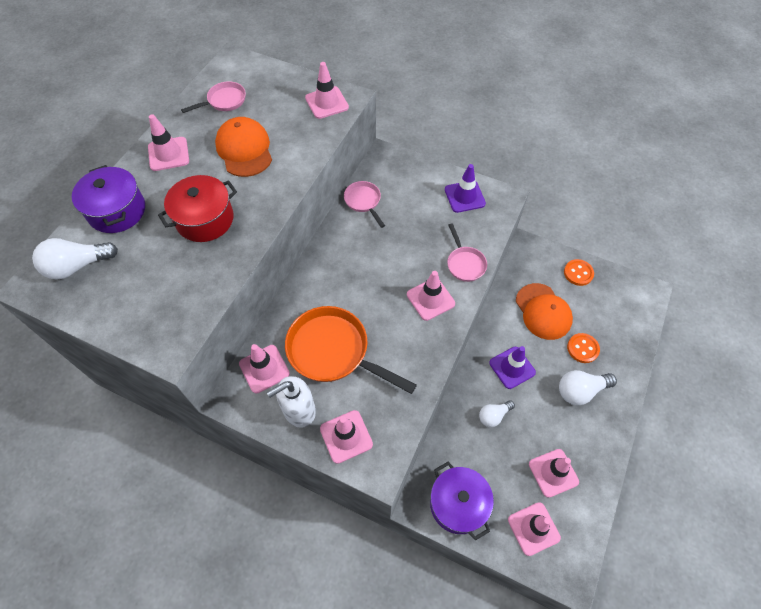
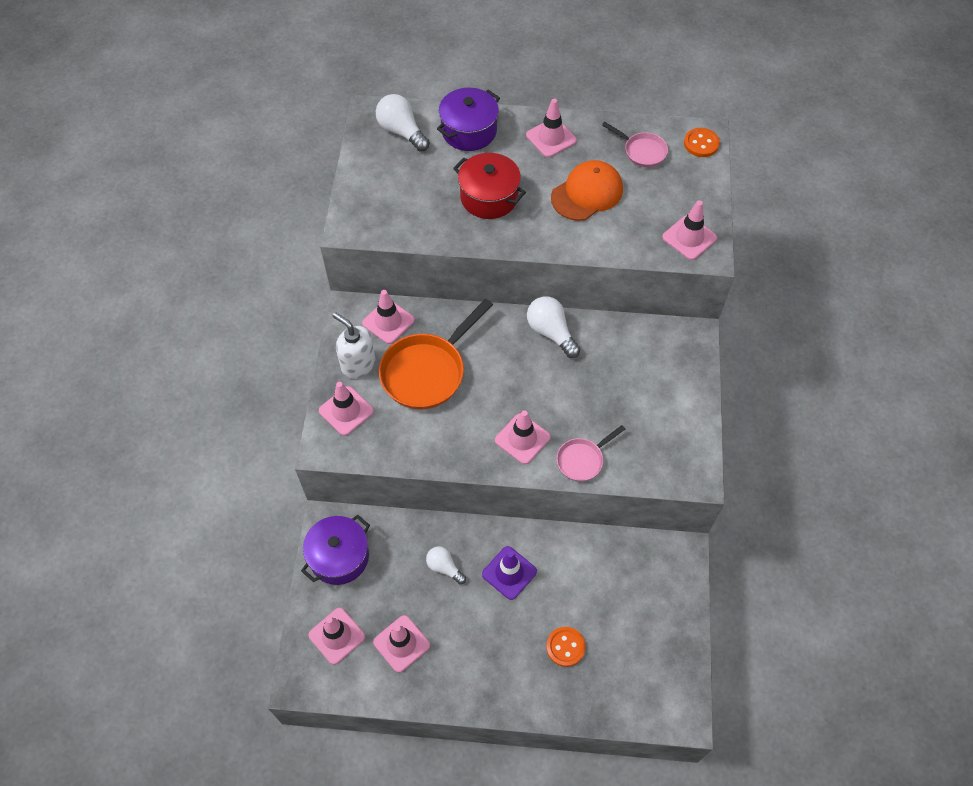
camera: 70 degrees right, 0 degrees up
(333, 351) = (427, 371): orange pan -> orange pan turned 150 degrees counterclockwise
(363, 202) = (619, 337): pink pan -> none
(464, 196) = (677, 435): purple traffic cone -> none
(543, 311) = (597, 591): orange cap -> none
(578, 273) = (672, 621): orange button -> orange button (701, 143)
(580, 391) = (508, 654): white light bulb -> white light bulb (551, 332)

